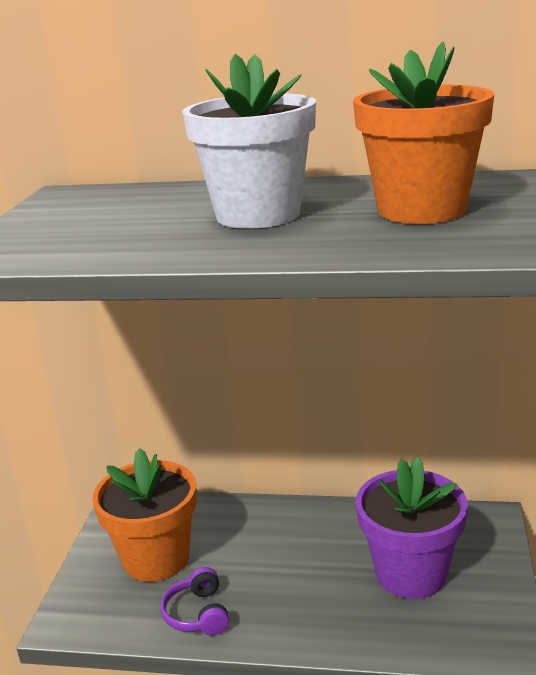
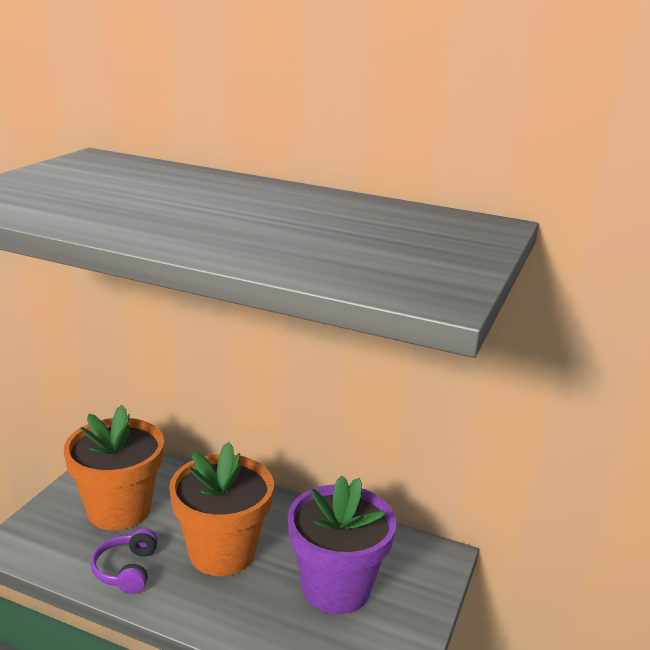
camera: 10 degrees right, 0 degrees up
(258, 215) = (229, 210): white flower pot -> none
(421, 210) = (376, 237): orange flower pot -> orange flower pot (222, 552)

